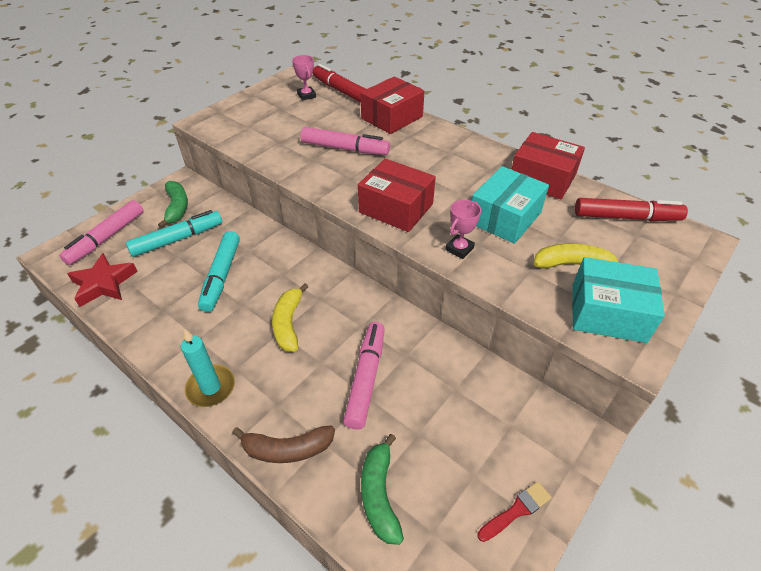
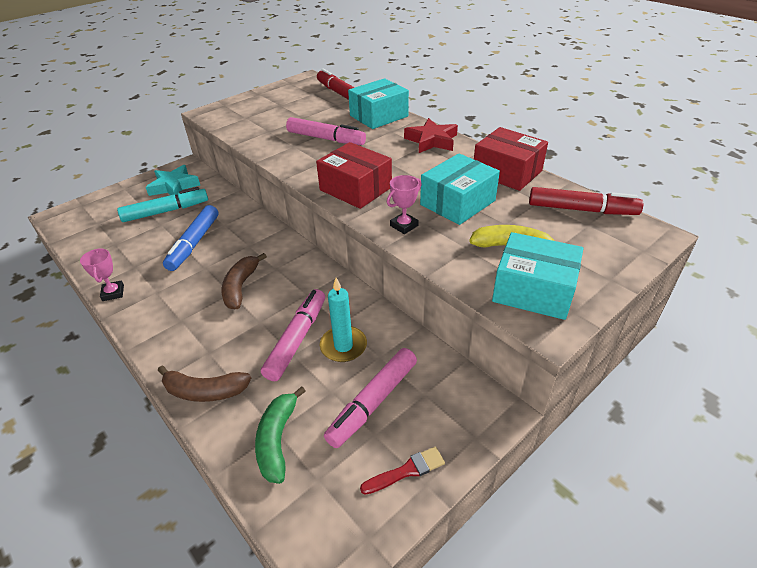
camera: 10 degrees right, 5 degrees down
(104, 284) = (92, 242): red star -> red star (432, 141)
(107, 238) = (106, 206): pink marker -> pink marker (373, 402)
(177, 207) = (174, 186): green banana -> turquoise star
(211, 387) = (154, 333): turquoise candle -> turquoise candle (343, 346)
(221, 276) = (194, 243): turquoise marker -> blue marker
(288, 323) = (240, 287): yellow banana -> brown banana
(306, 95) = (306, 96): pink trophy -> pink trophy (113, 293)
(392, 117) = (379, 116): red box -> turquoise box

